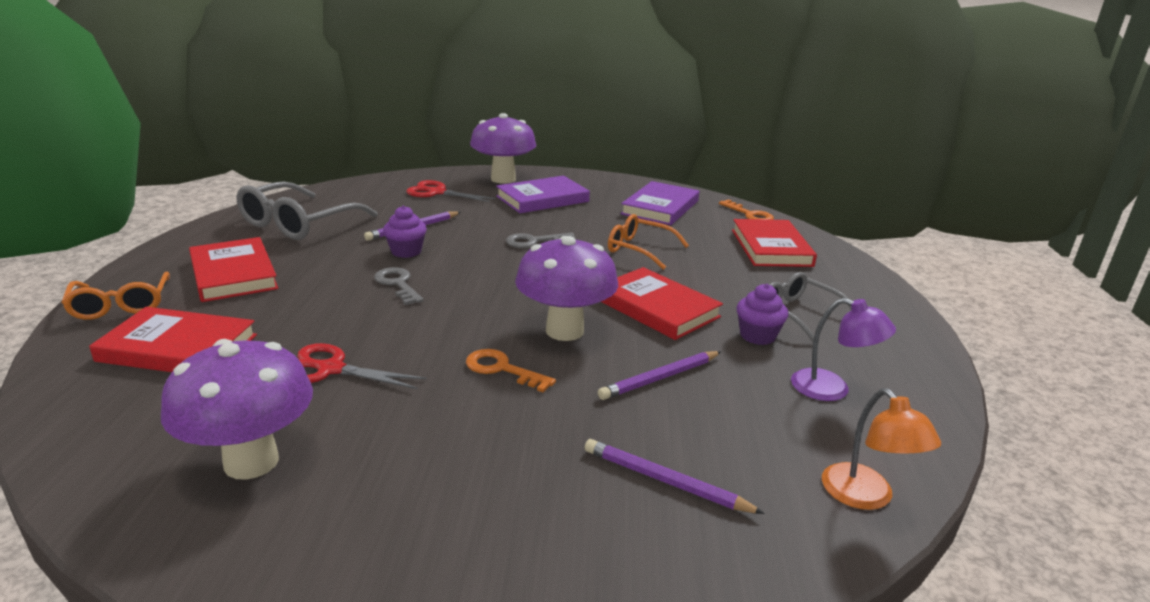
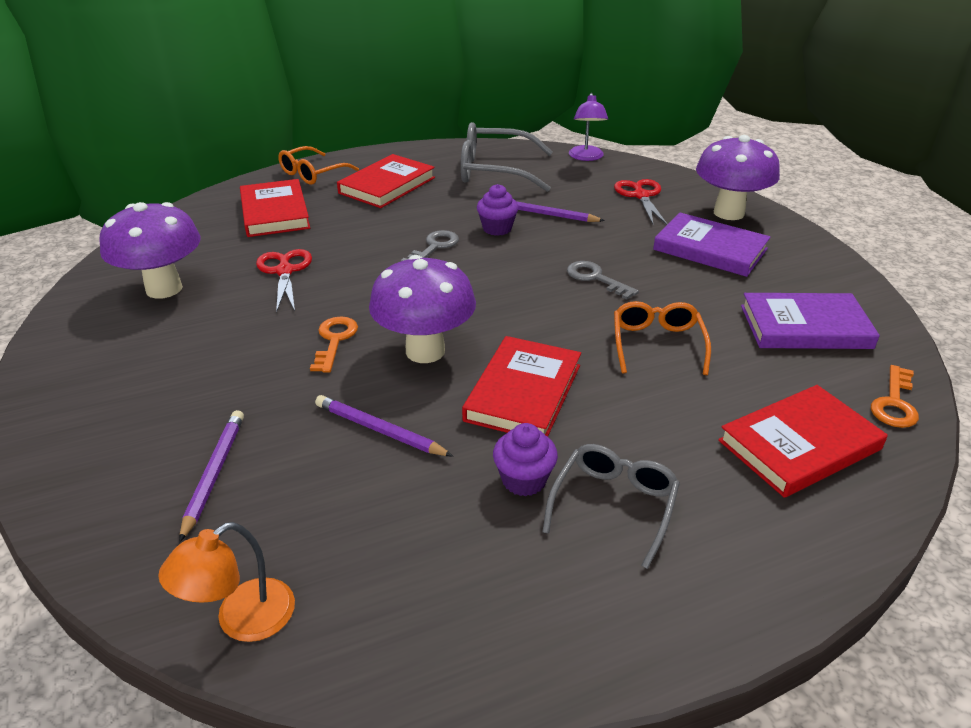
camera: 65 degrees right, 10 degrees up
(832, 389) = (443, 564): purple lamp -> purple lamp (586, 157)

